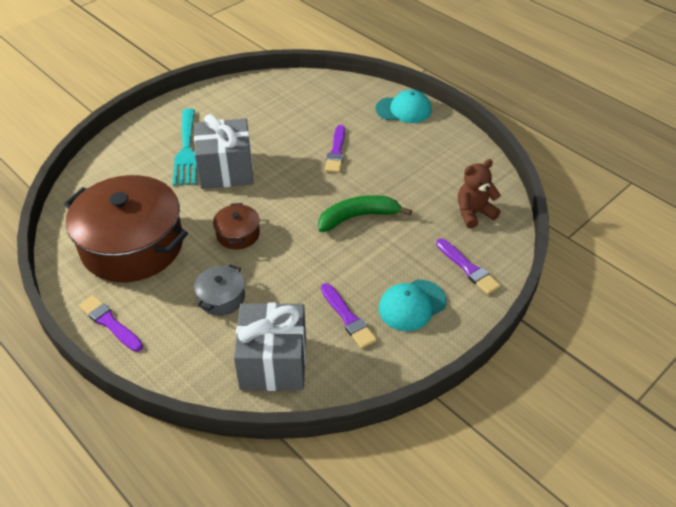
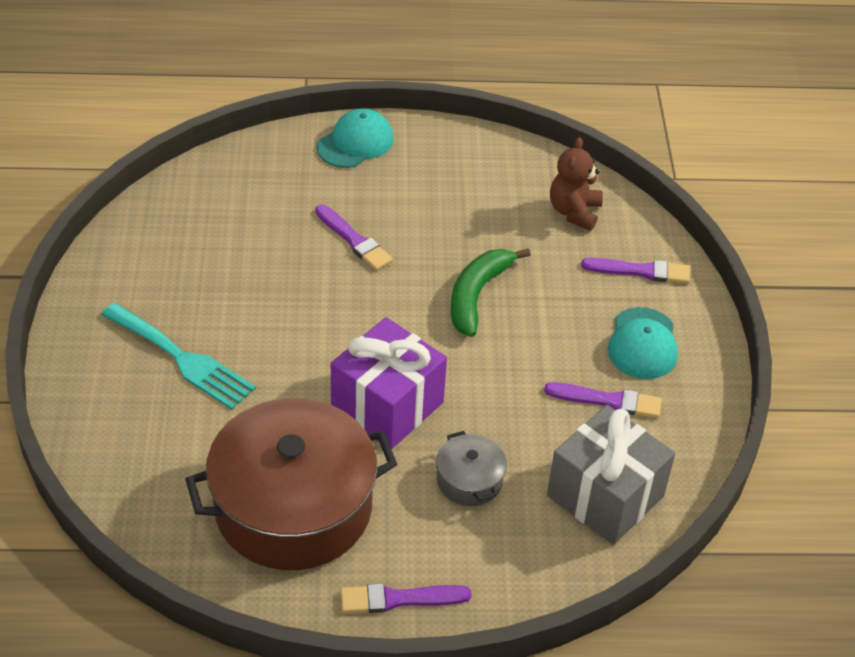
camera: 50 degrees left, 0 degrees up
(226, 170) = (266, 347): grey gift -> none
(238, 234) = (387, 405): brown pot -> purple gift

